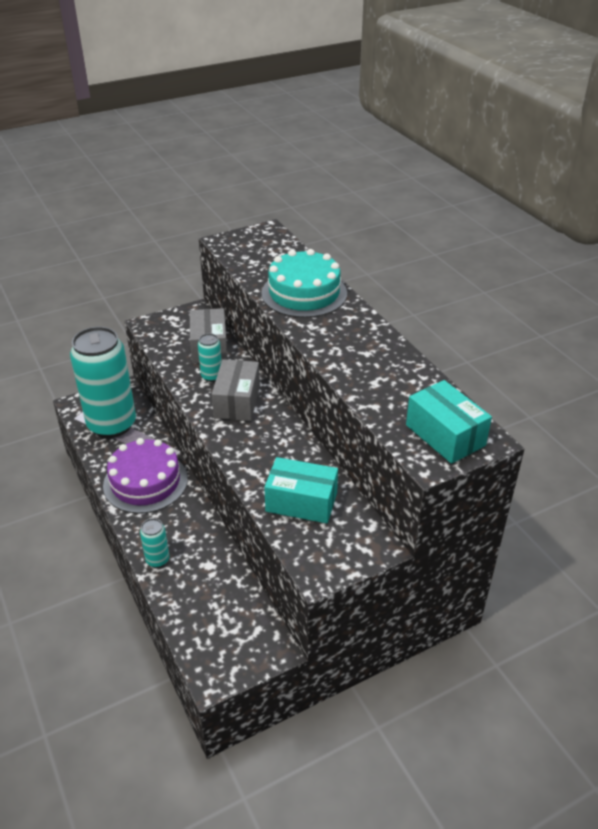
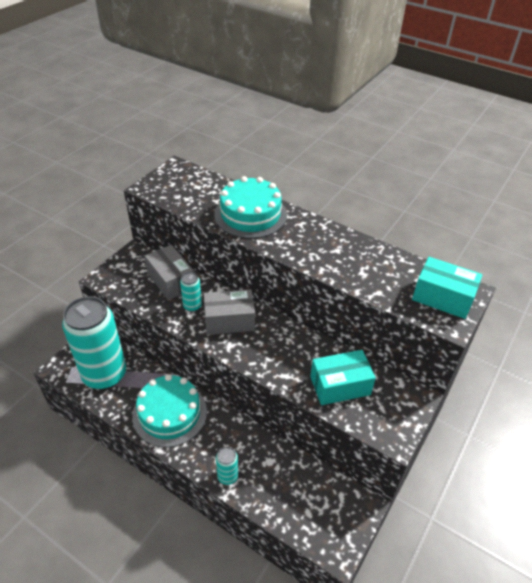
camera: 30 degrees left, 5 degrees up
(145, 482) = (169, 413): purple cake -> turquoise cake
(237, 401) = (229, 320): grey box -> grey box turned 75 degrees counterclockwise

